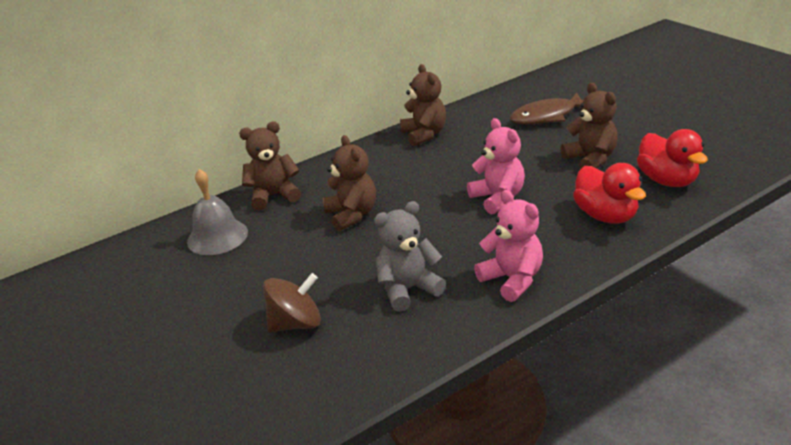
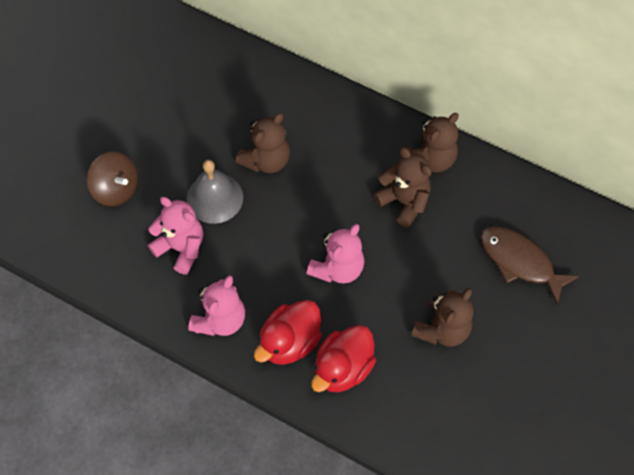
camera: 60 degrees right, 30 degrees up
(217, 236) = (199, 75): grey bell -> grey bell (214, 198)
(274, 196) = (272, 84): brown teddy bear -> brown teddy bear (404, 201)
(408, 289) = (181, 248): grey teddy bear -> pink teddy bear
(667, 180) = (427, 410): red duck -> red duck (290, 342)

